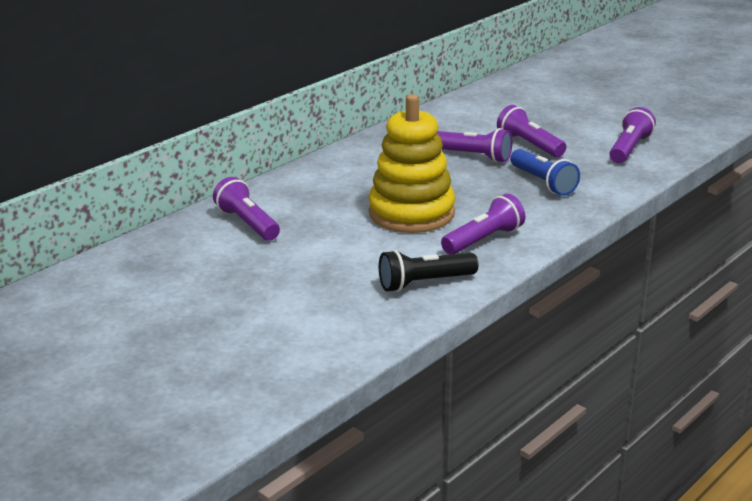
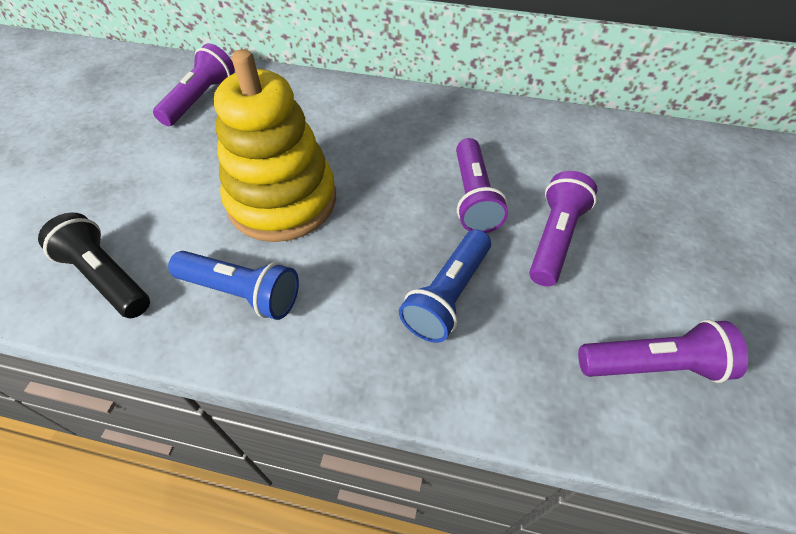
camera: 60 degrees right, 25 degrees up
(484, 240) = (242, 292): purple flashlight -> blue flashlight

